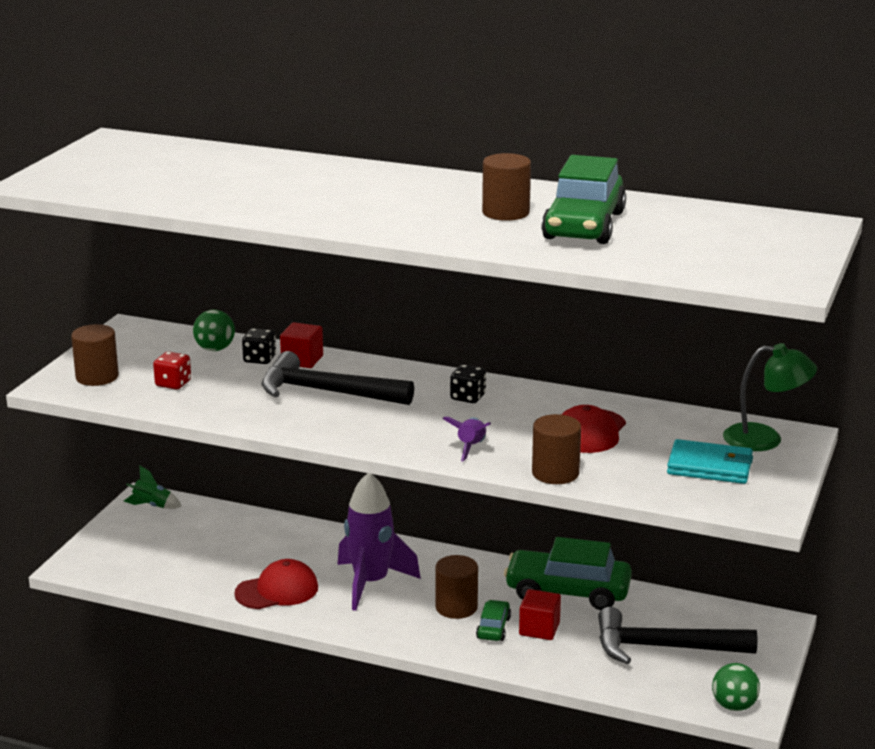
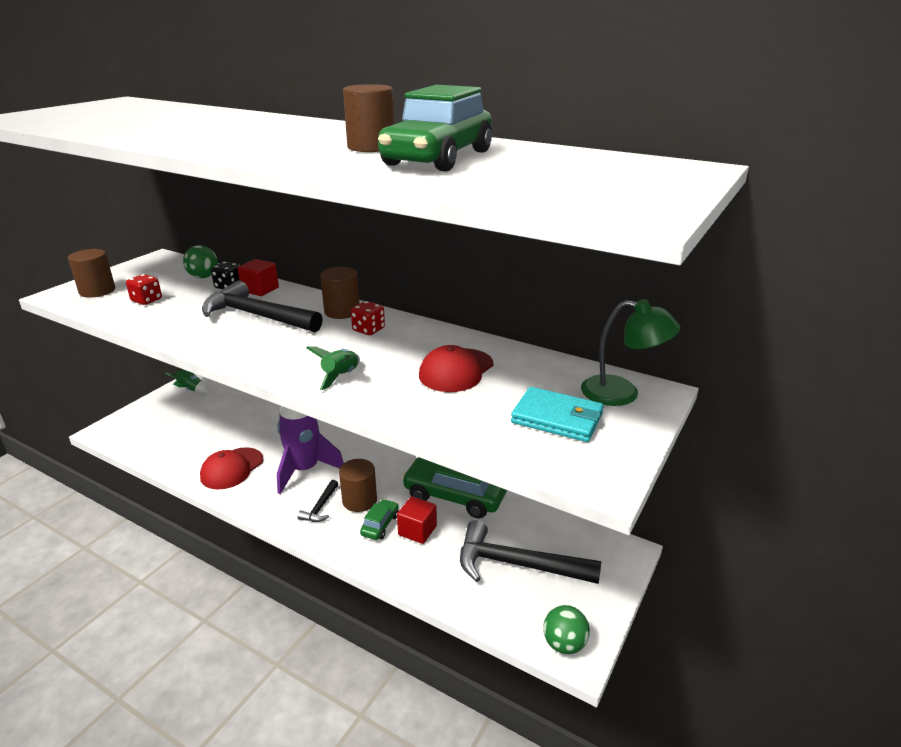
camera: 10 degrees right, 5 degrees up
(277, 590) = (232, 468): red cap -> red cap turned 135 degrees clockwise
(413, 618) = (320, 507): none -> black hammer
(468, 397) = (368, 330): black dice -> red dice
(471, 447) = (340, 376): purple rocket -> green rocket
(555, 473) = (402, 411): brown cylinder -> brown cylinder (342, 311)

